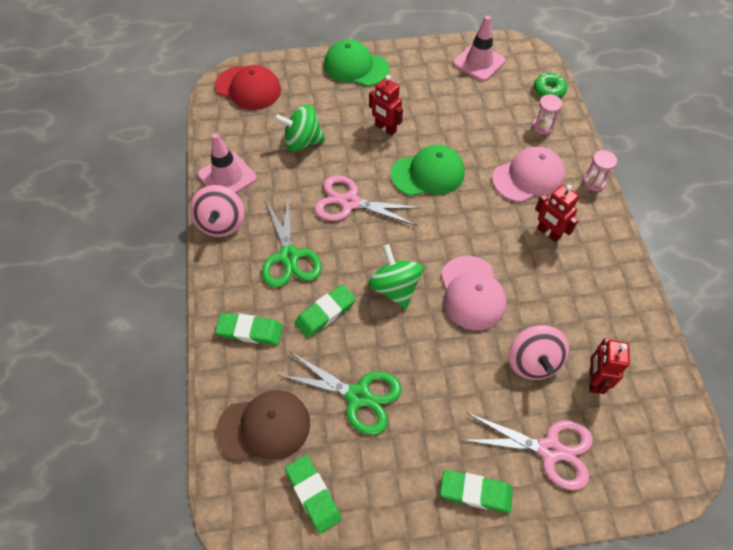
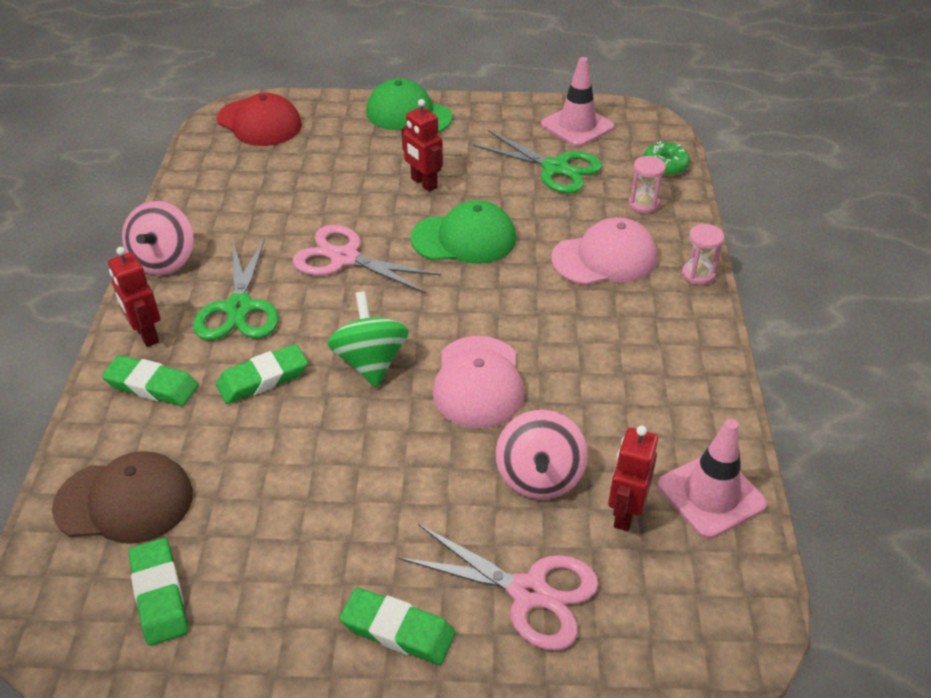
camera: 10 degrees right, 15 degrees down
(227, 176) = (193, 212): pink traffic cone -> pink traffic cone (711, 495)
(302, 142) = (307, 186): green spinning top -> none
(358, 396) = (271, 483): green scissors -> green scissors (555, 168)
(548, 233) = (613, 325): red robot -> red robot (146, 335)

